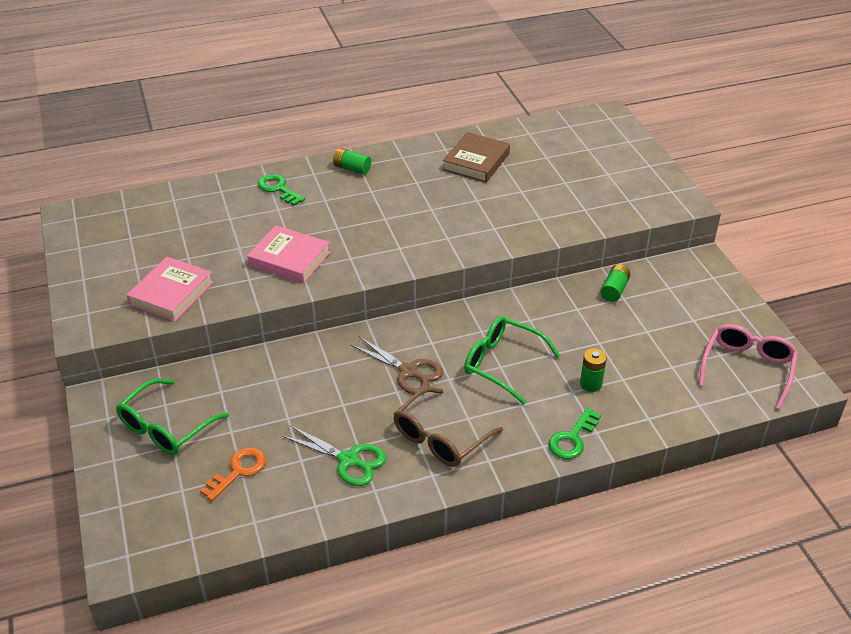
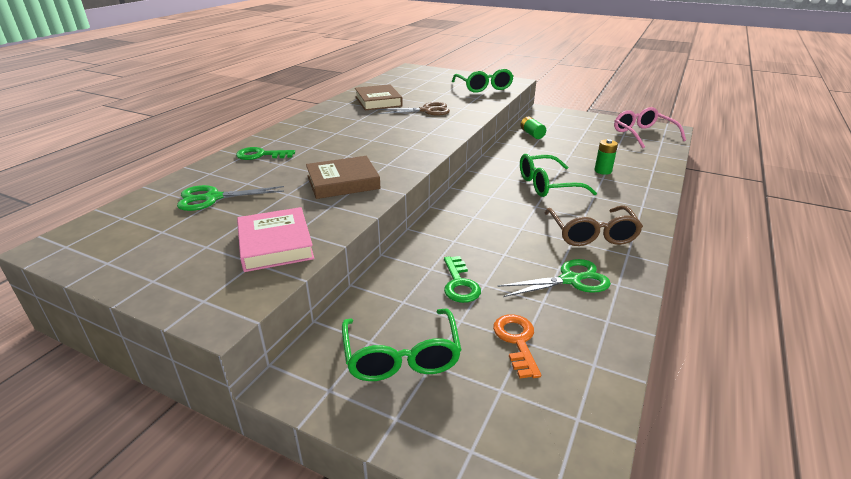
camera: 45 degrees left, 10 degrees down
(191, 222) = (213, 198): none -> green scissors
(289, 259) = (343, 182): pink book -> brown book
(352, 169) = (301, 128): green battery -> none
(408, 372) = (508, 215): brown scissors -> brown scissors (426, 110)
(572, 438) = (646, 195): green key -> green key (459, 284)
(626, 195) = (484, 87): none -> green glasses

